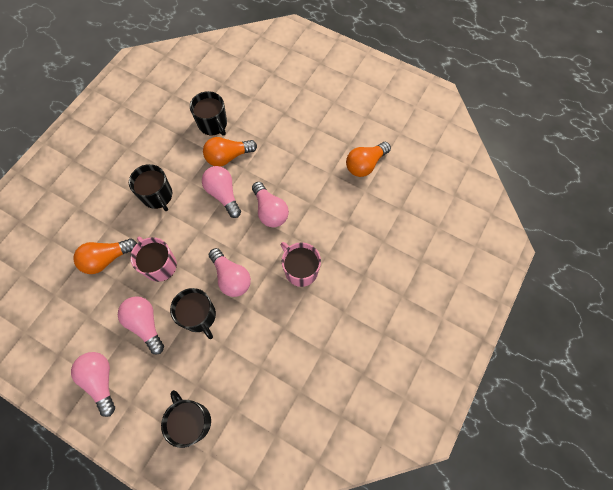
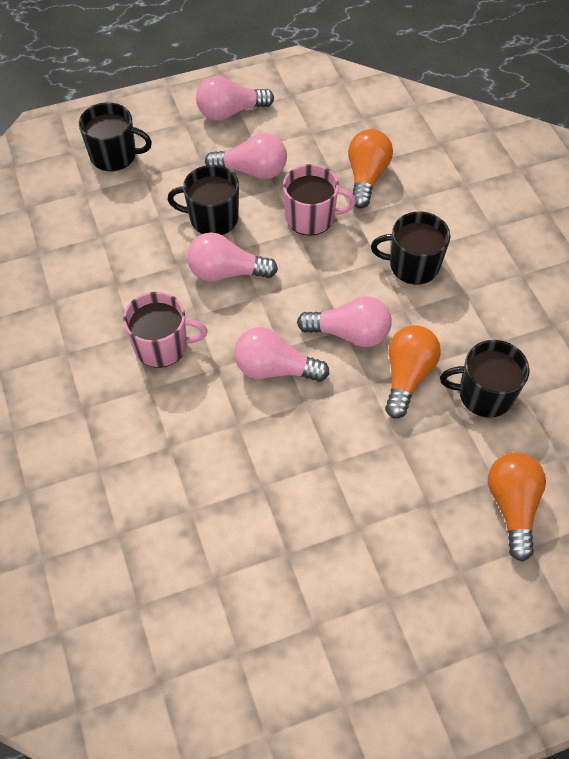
camera: 130 degrees right, 10 degrees down
(101, 380) = (230, 112): pink light bulb -> pink light bulb turned 150 degrees clockwise
(365, 164) = (231, 546): orange light bulb -> orange light bulb (512, 506)

